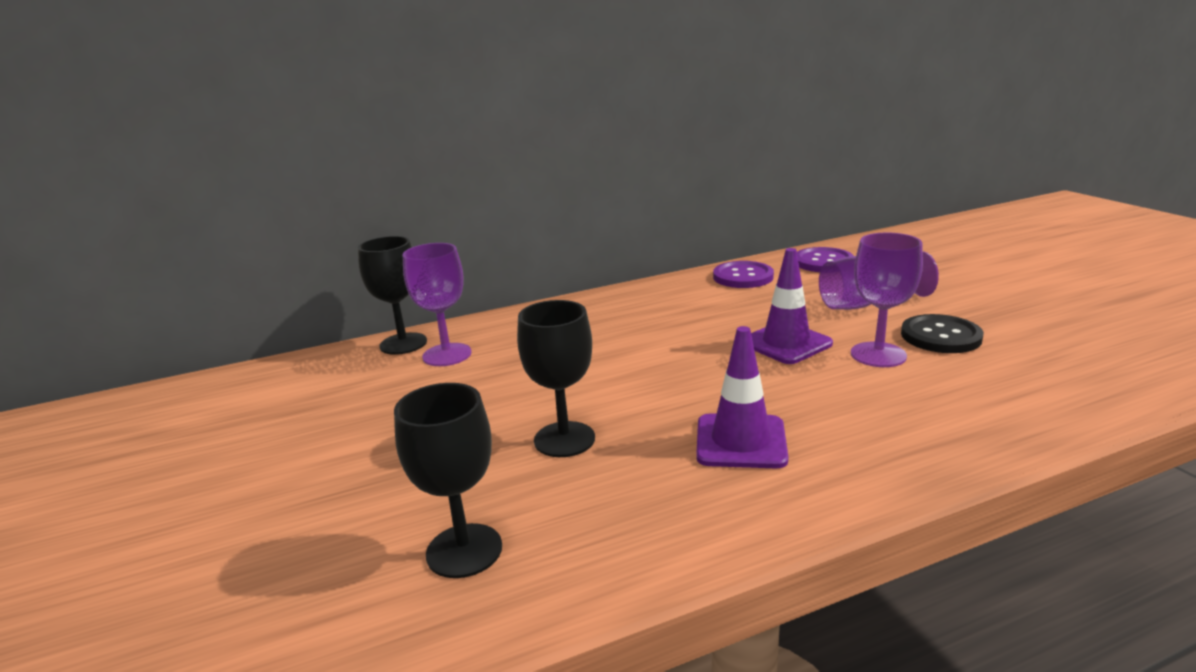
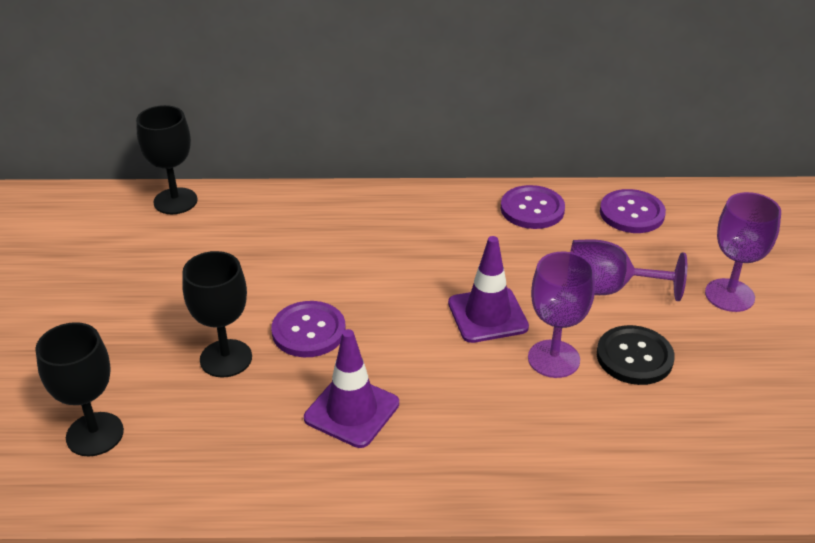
camera: 20 degrees right, 15 degrees up
(447, 355) = (201, 228): purple goblet -> purple goblet (729, 295)
(631, 396) = (308, 331): none -> purple button

